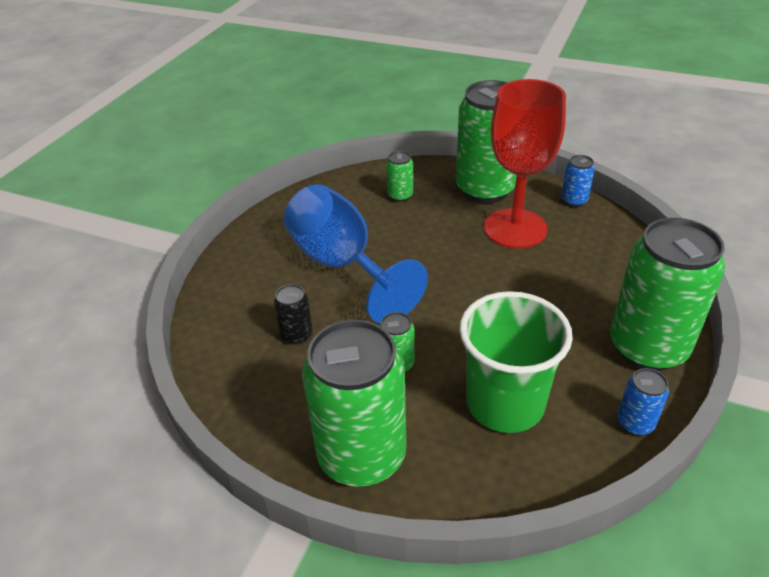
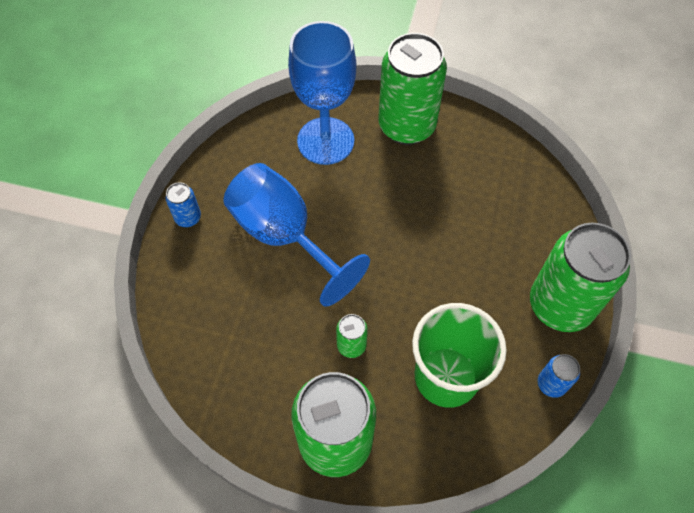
camera: 10 degrees left, 20 degrees up
(297, 335) = (257, 322): black can -> none
(400, 196) = (325, 141): green can -> blue goblet
(515, 228) = (439, 176): red goblet -> none
(574, 200) = (491, 135): blue can -> blue can (188, 218)

